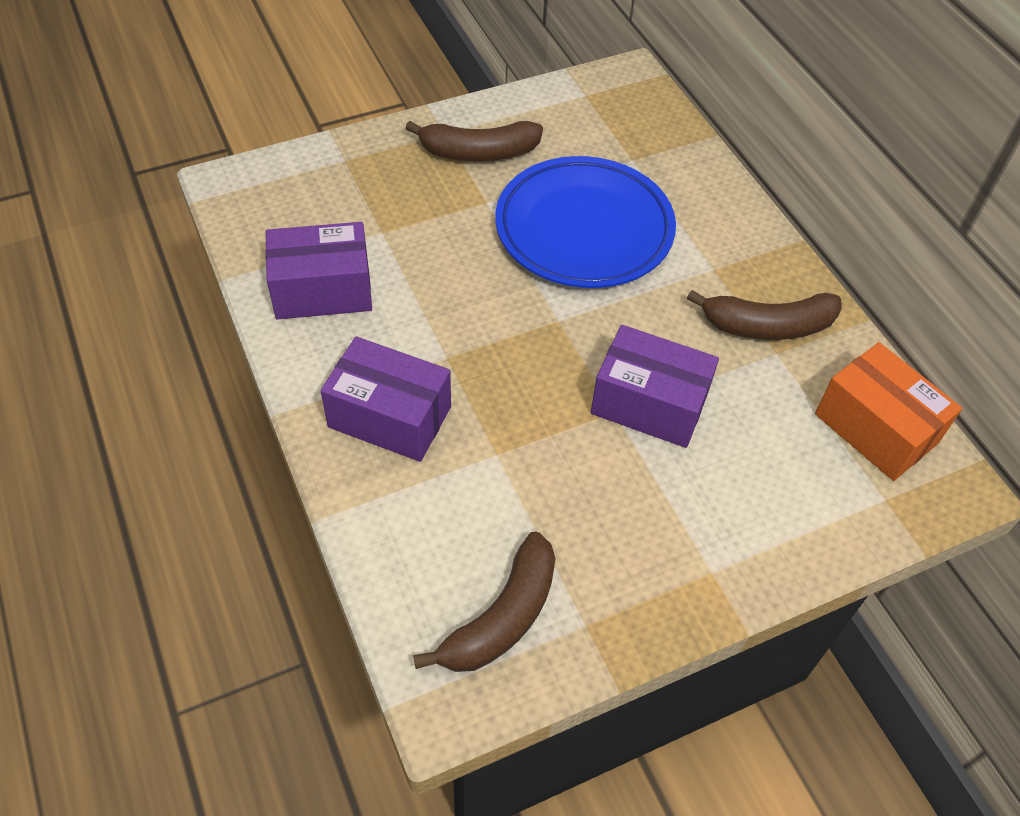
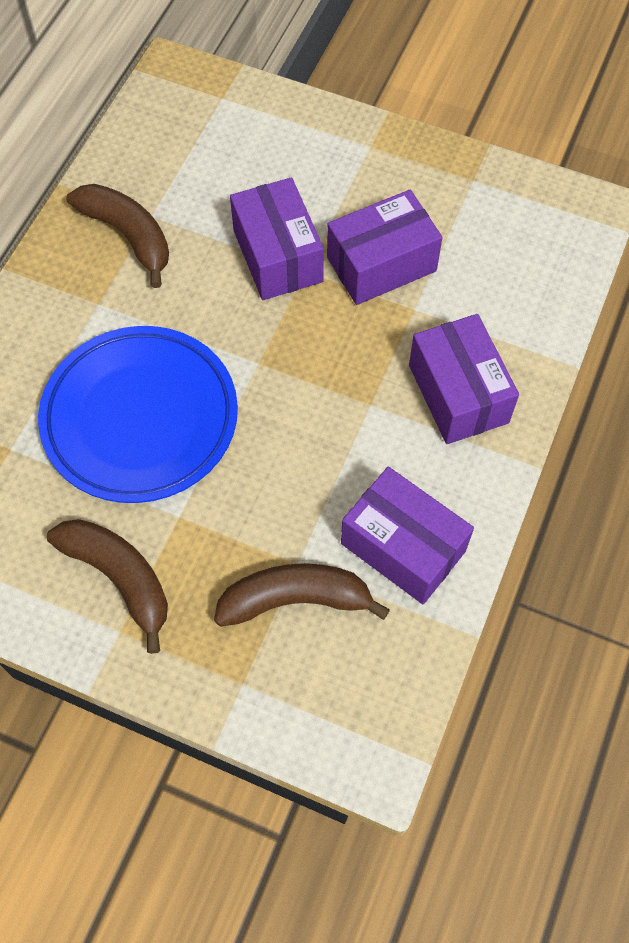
camera: 130 degrees left, 10 degrees up
(502, 617) = (516, 220): brown banana -> brown banana (296, 599)
(565, 468) = (381, 264): none -> purple box
(876, 428) = (166, 129): orange box -> none

